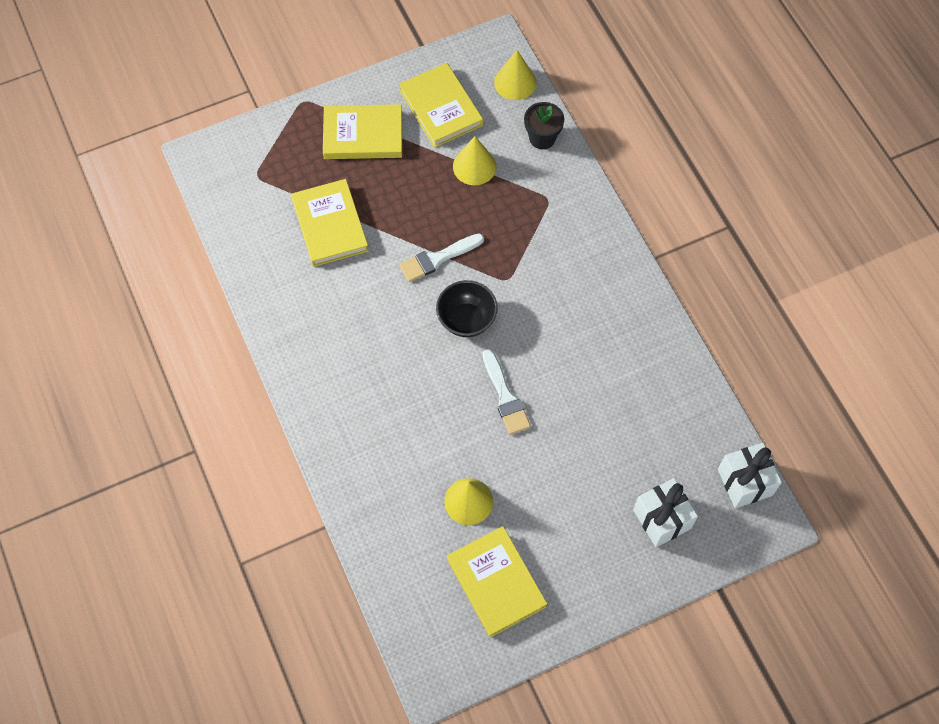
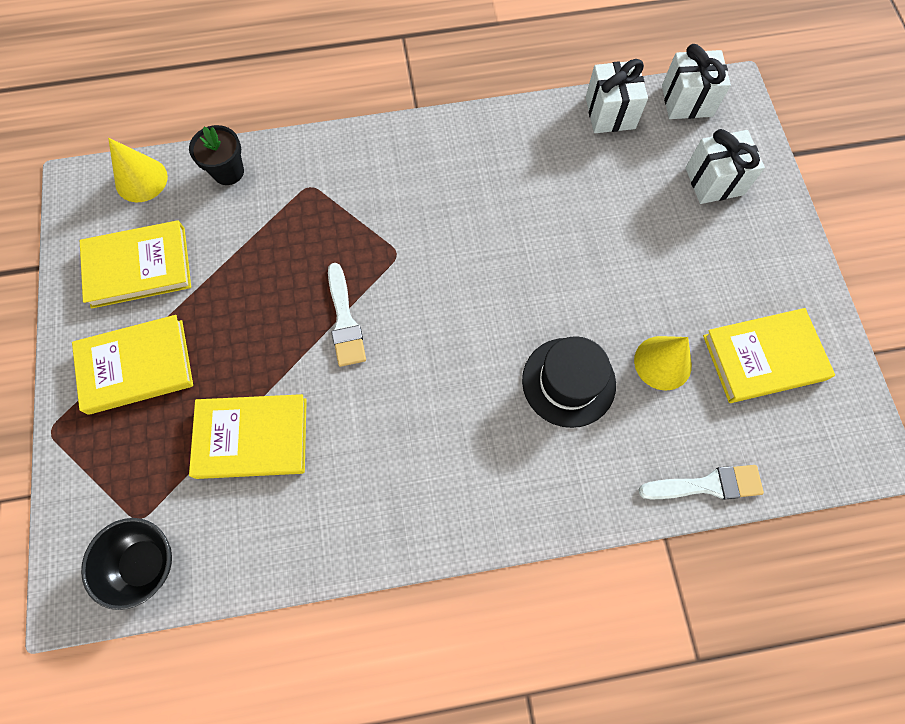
camera: 75 degrees left, 5 degrees up
(363, 135) = (136, 366): yellow book -> yellow book turned 60 degrees clockwise
(431, 432) = (568, 382): none -> black hat
(466, 320) = (435, 309): black bowl -> black bowl (144, 563)
(474, 166) = (235, 250): yellow cone -> none
(505, 396) = (543, 292): white brush -> white brush (707, 485)
(706, 416) = (610, 113): none -> white gift

